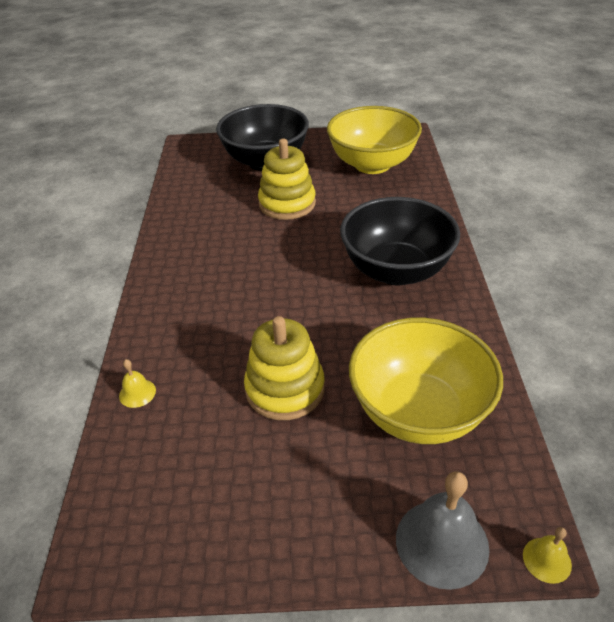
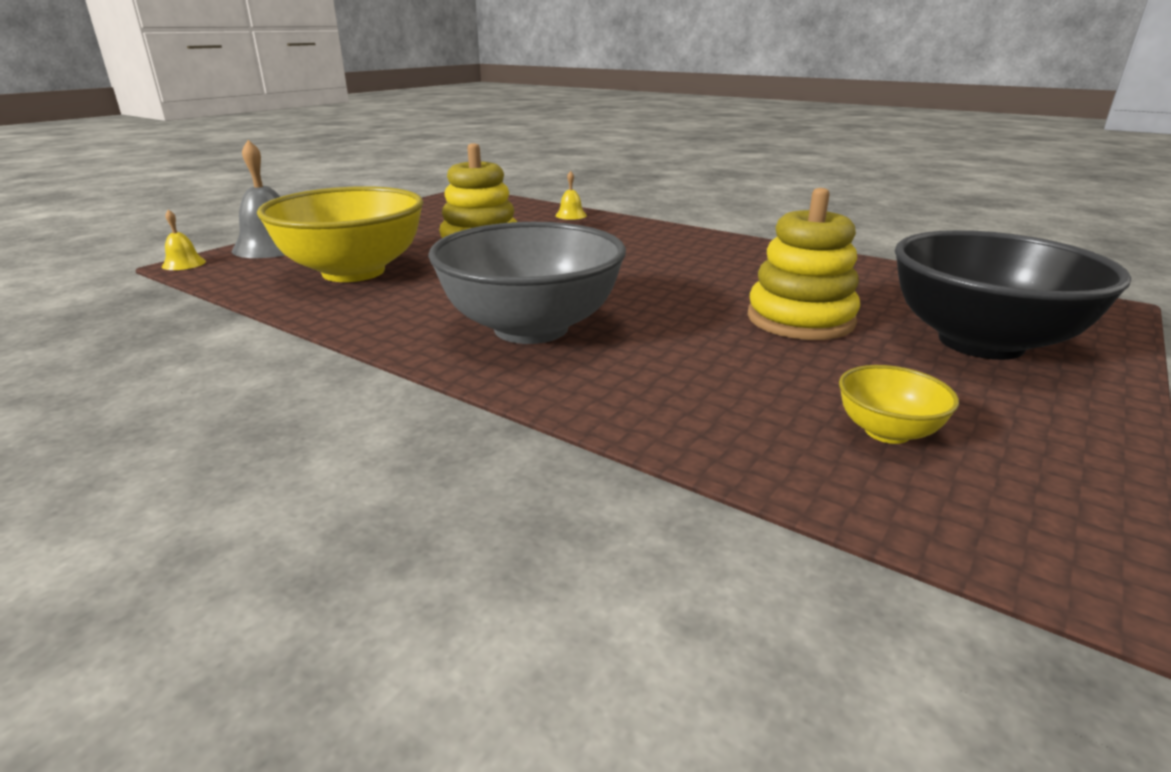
camera: 125 degrees right, 15 degrees down
(372, 164) = (887, 432): yellow bowl -> yellow bowl, size x0.44
(396, 270) = (531, 328): black bowl -> grey bowl

